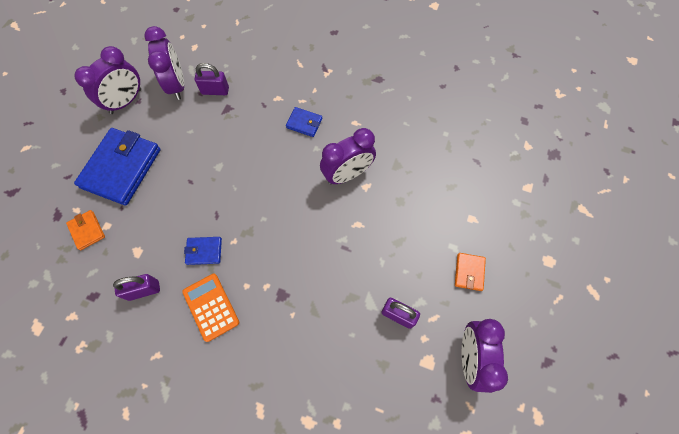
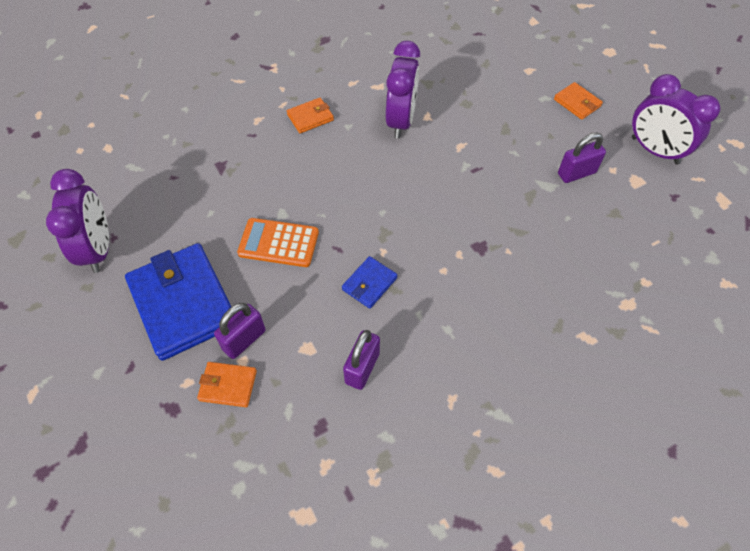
camera: 50 degrees left, 10 degrees down
(177, 85) = (137, 190): purple clock -> none
(211, 307) = (439, 315): orange calculator -> orange calculator (278, 243)
(215, 91) = (186, 162): purple padlock -> purple padlock (244, 340)
(304, 123) = (310, 117): blue wallet -> orange wallet

